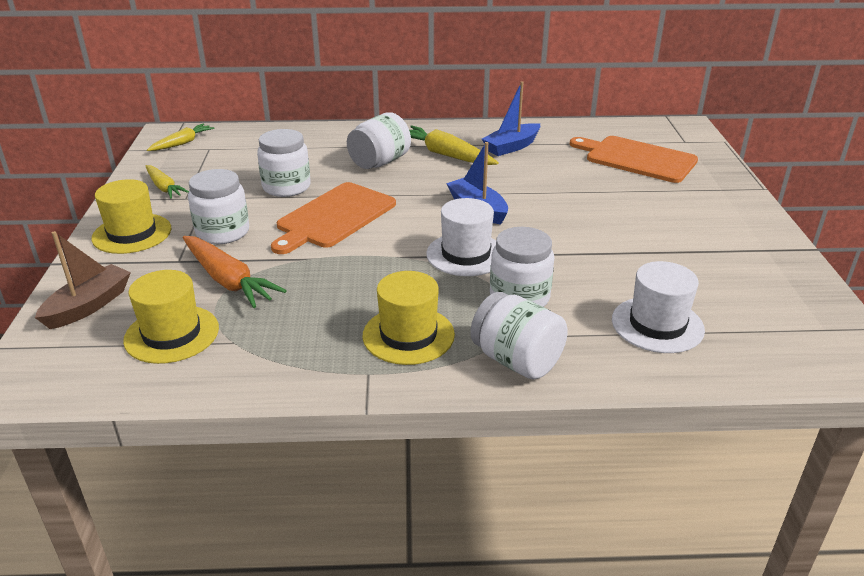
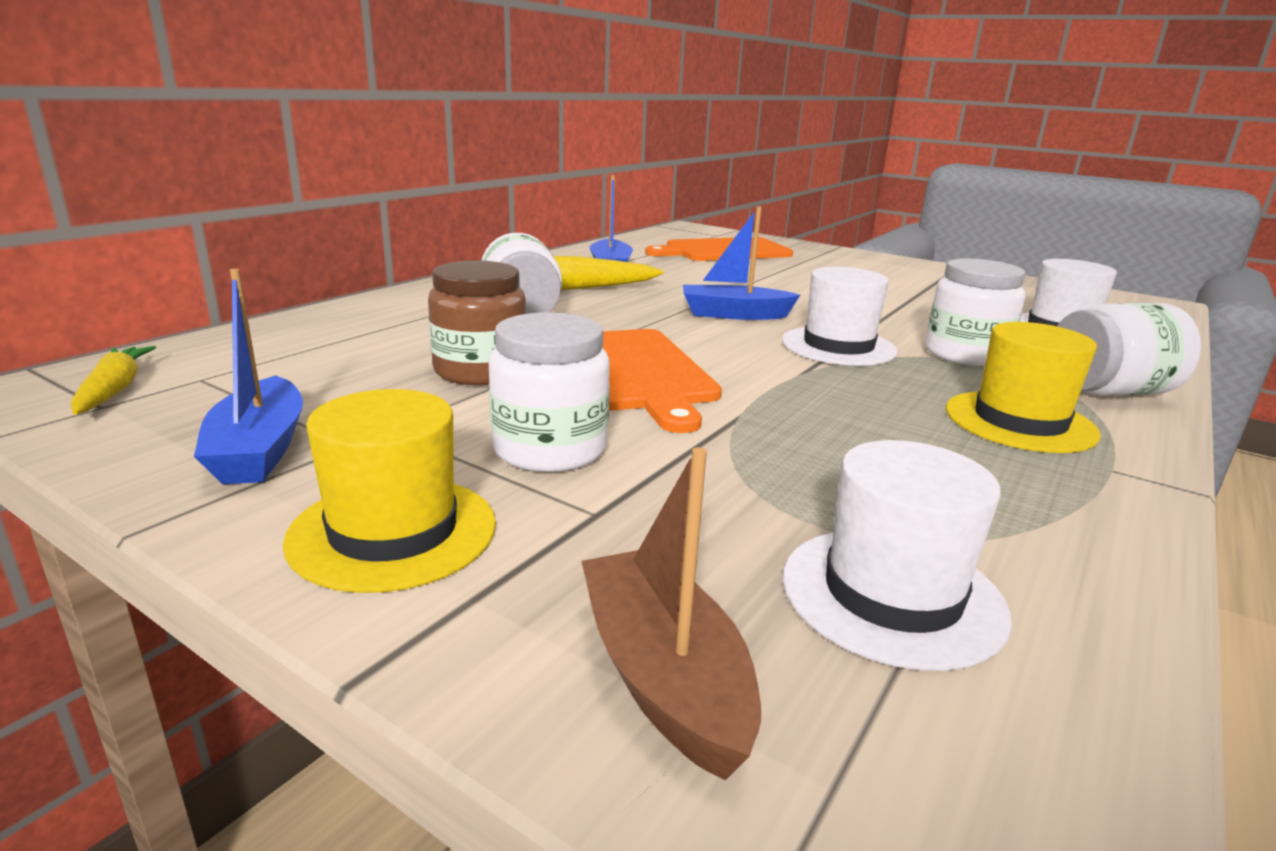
camera: 55 degrees left, 10 degrees down
(164, 187) = (259, 450): yellow carrot -> blue boat
(172, 334) = (892, 594): yellow hat -> white hat
(228, 280) = (735, 489): orange carrot -> none
(286, 187) = (480, 371): white jar -> brown jar

